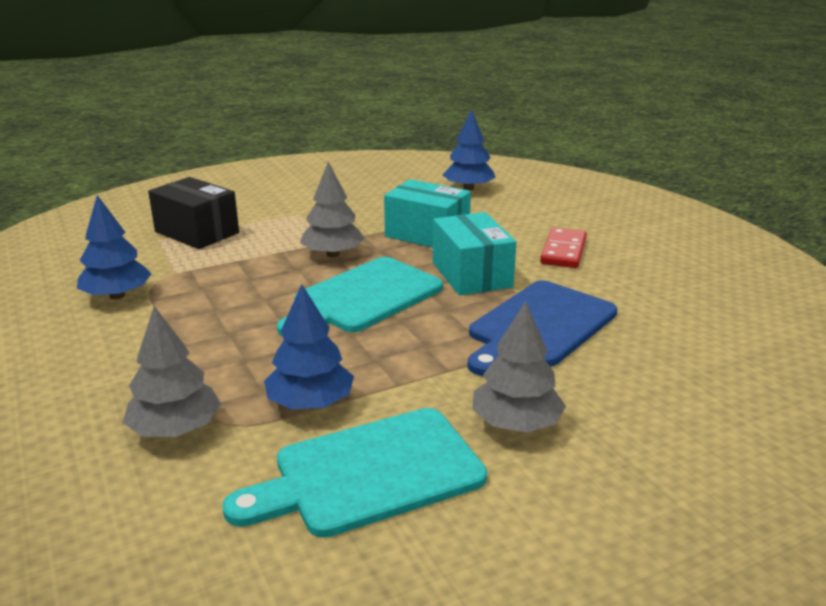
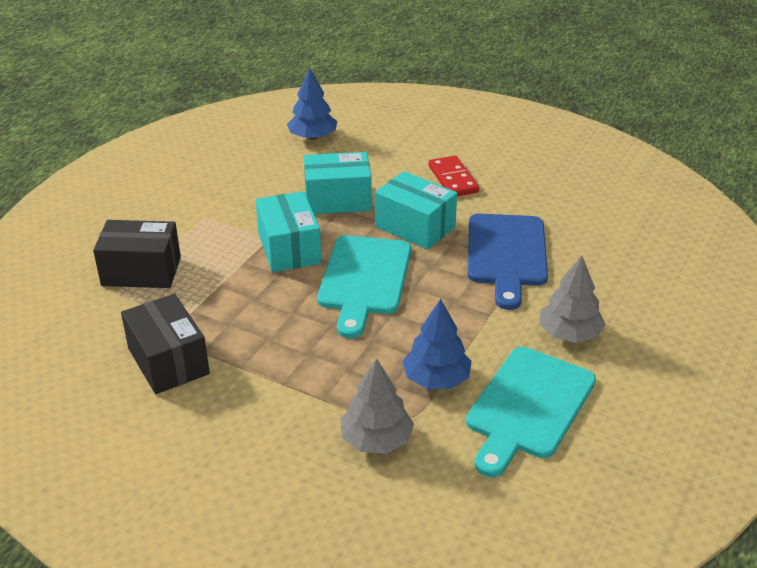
camera: 35 degrees left, 10 degrees up
(117, 296) = (168, 361): blue tree -> black box
(333, 254) = (289, 248): grey tree -> turquoise box

